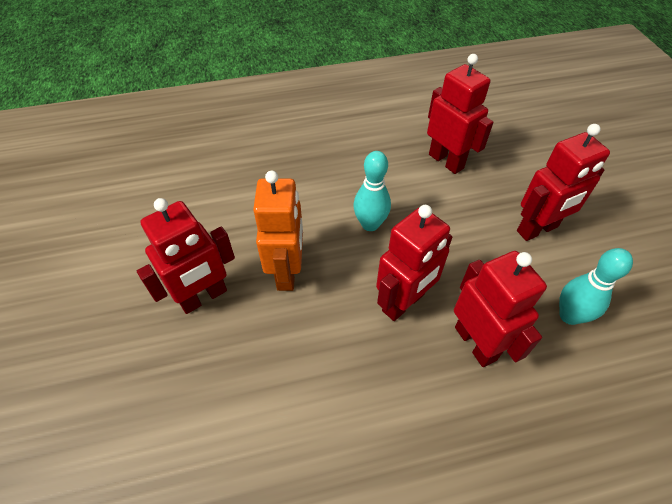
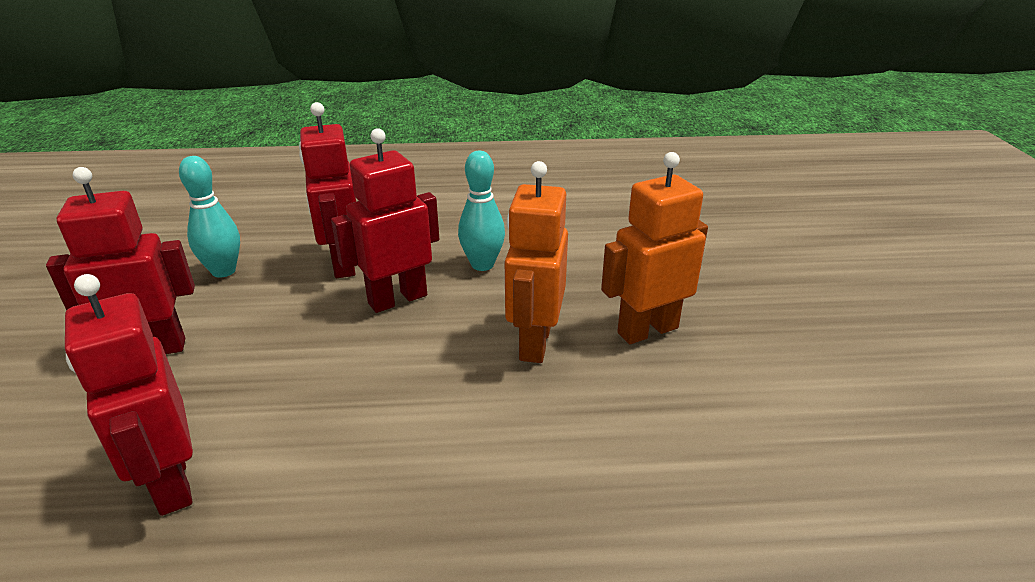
camera: 170 degrees left, 20 degrees down
(203, 297) = (647, 330): red robot -> orange robot
(370, 224) = (391, 386): turquoise bowling pin -> turquoise bowling pin (482, 265)

